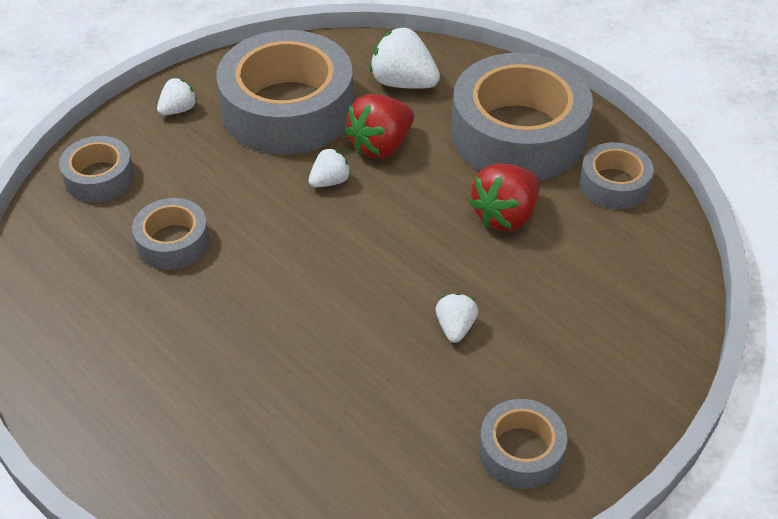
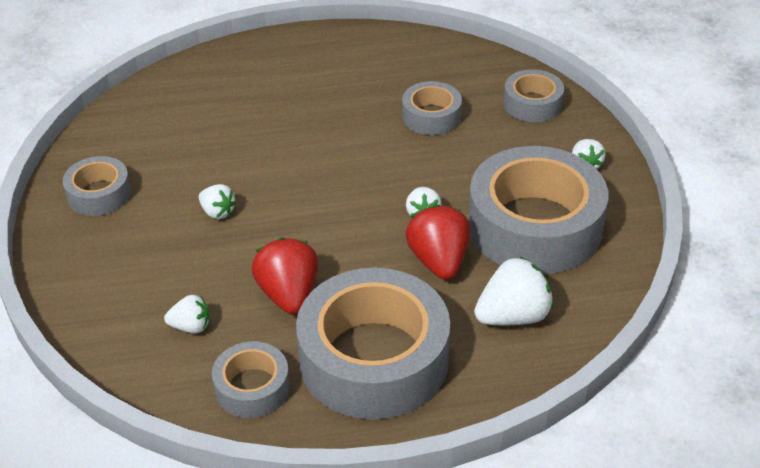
camera: 125 degrees right, 5 degrees down
(600, 257) = (191, 327): none -> white strawberry

